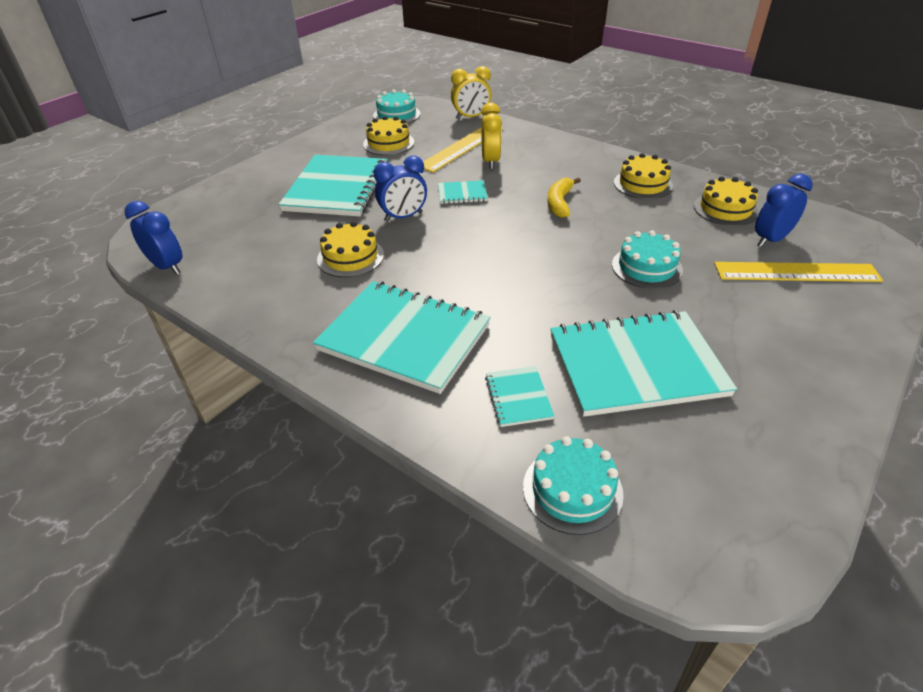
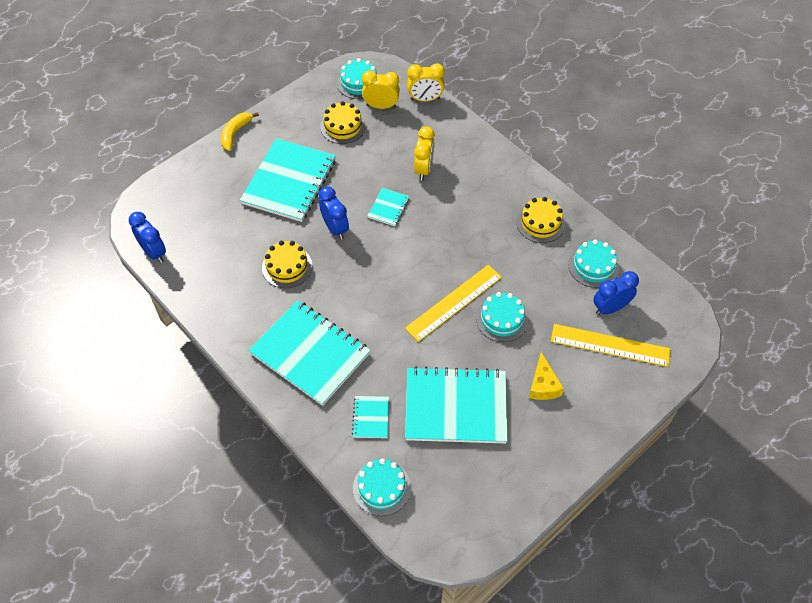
camera: 10 degrees right, 15 degrees up
(403, 217) = (335, 228): blue clock -> blue clock turned 105 degrees counterclockwise
(426, 126) = (381, 106): none -> yellow clock
(461, 147) = (404, 144): yellow ruler -> yellow ruler (454, 302)
(462, 194) = (388, 208): turquoise notebook -> turquoise notebook turned 75 degrees counterclockwise
(559, 203) = (463, 234): yellow banana -> yellow banana (235, 133)
(725, 209) = (593, 266): yellow cake -> turquoise cake
(740, 323) = (543, 385): none -> yellow cheese

